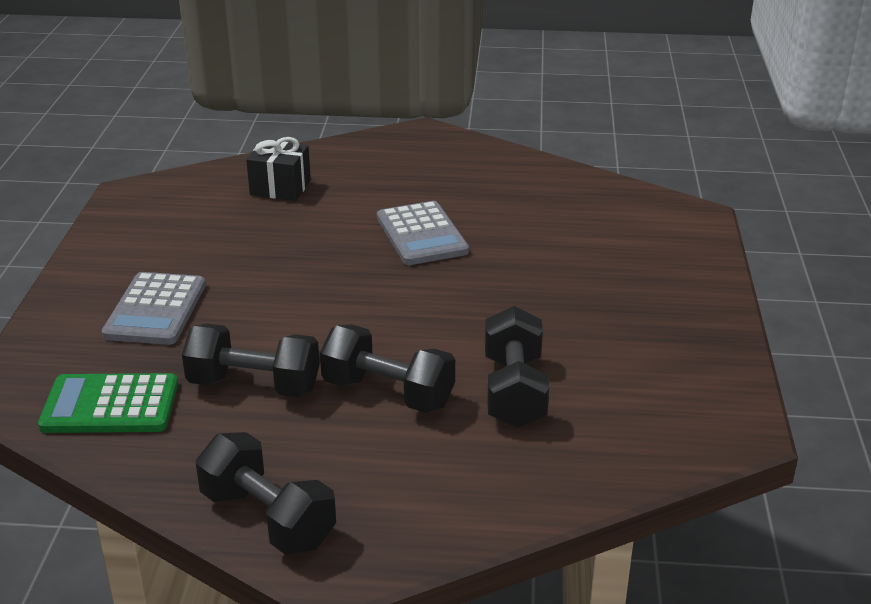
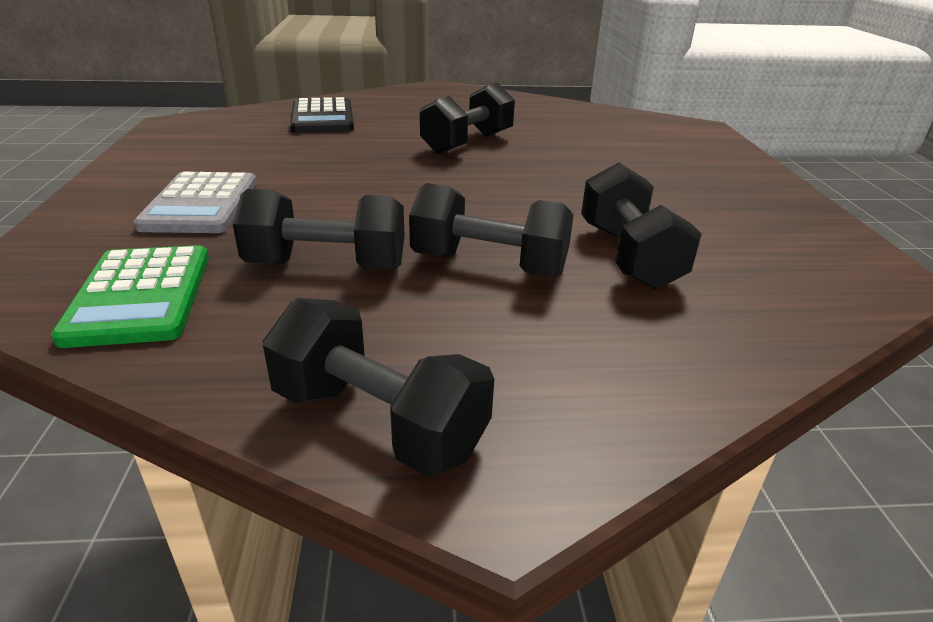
camera: 10 degrees left, 0 degrees up
(110, 405) = (140, 296): green calculator -> green calculator turned 90 degrees counterclockwise
(280, 188) = (322, 117): black gift -> black calculator
(421, 235) = (467, 143): grey calculator -> black dumbbell

